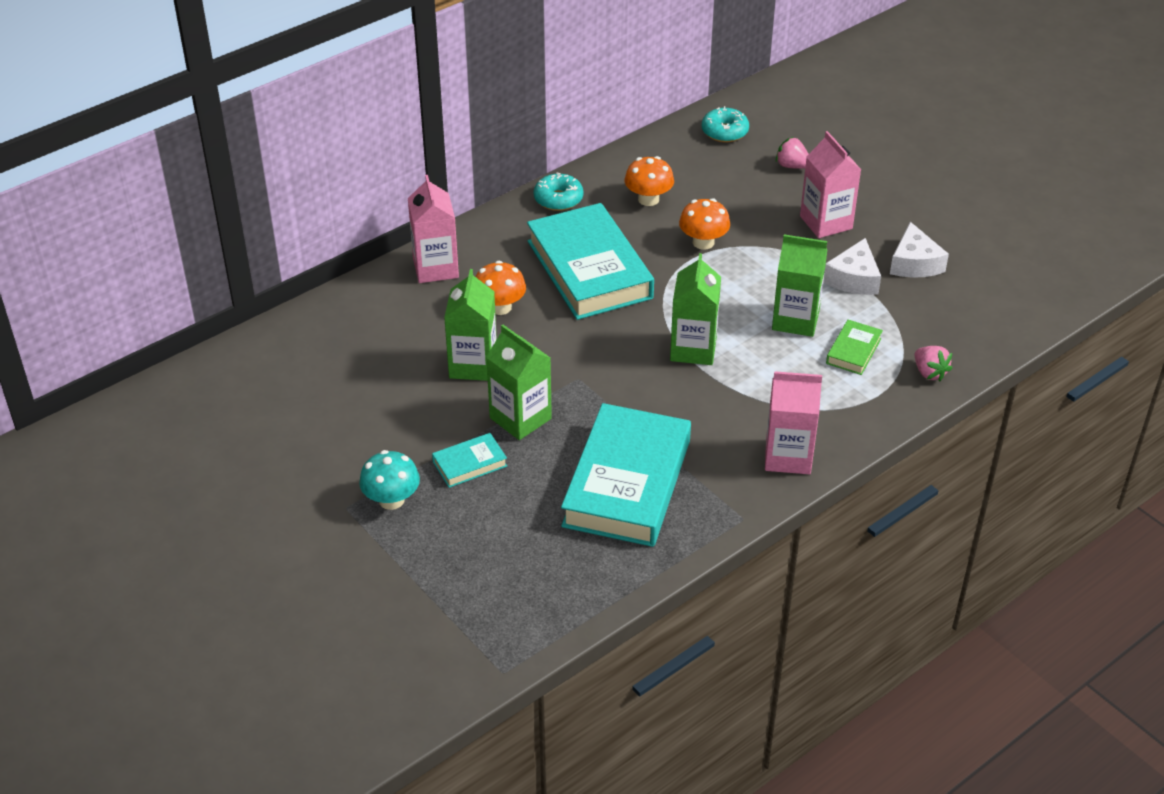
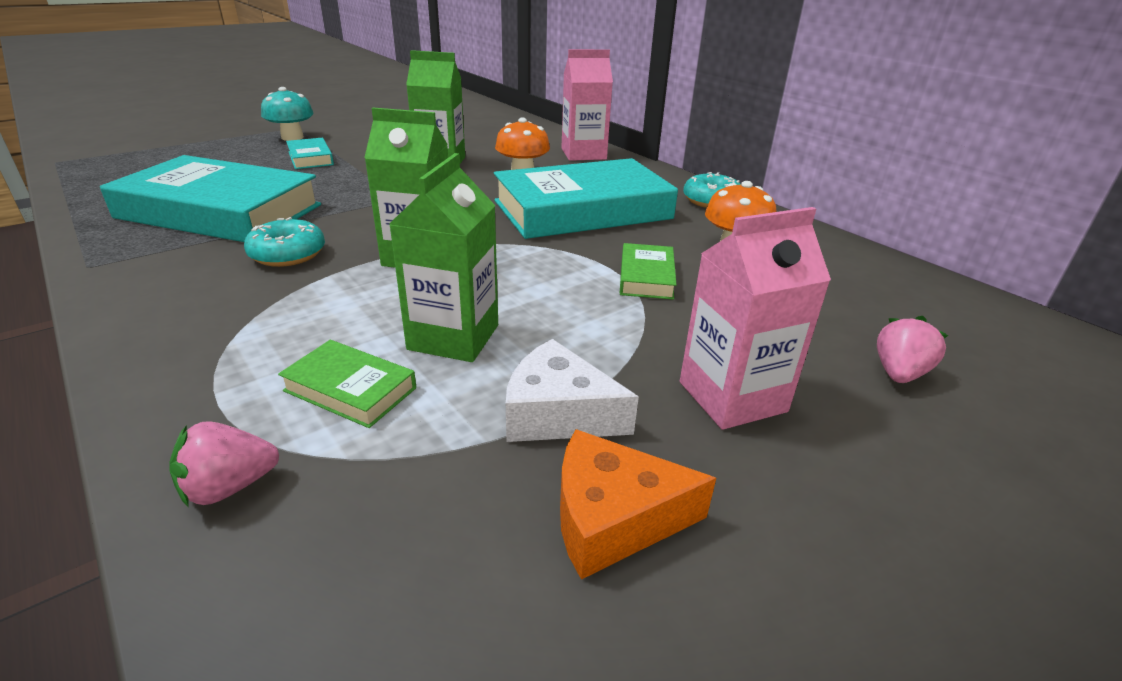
camera: 90 degrees right, 10 degrees down
(520, 418) = (355, 175): green carton -> none
(703, 242) = (646, 277): orange mushroom -> green book
(724, 132) = (950, 313): turquoise donut -> turquoise donut (288, 254)
(788, 456) = (160, 304): pink carton -> none
(914, 263) = (613, 518): white cheese -> orange cheese

